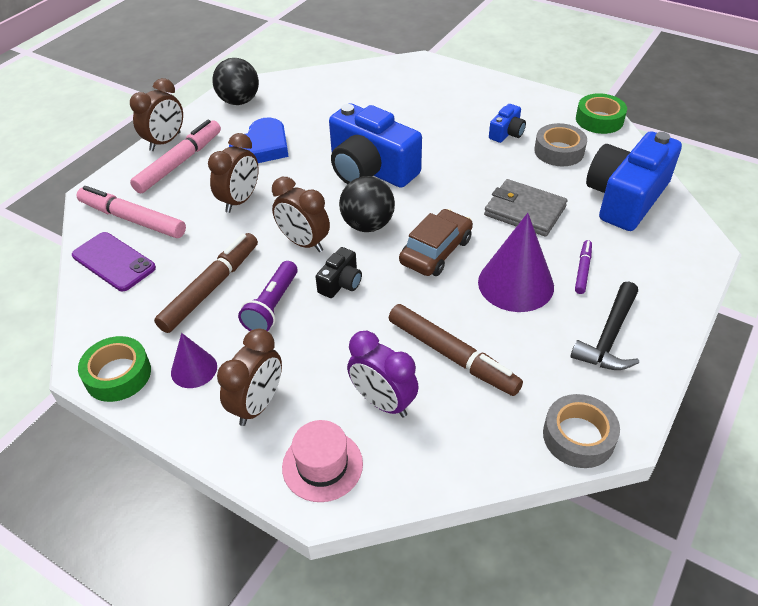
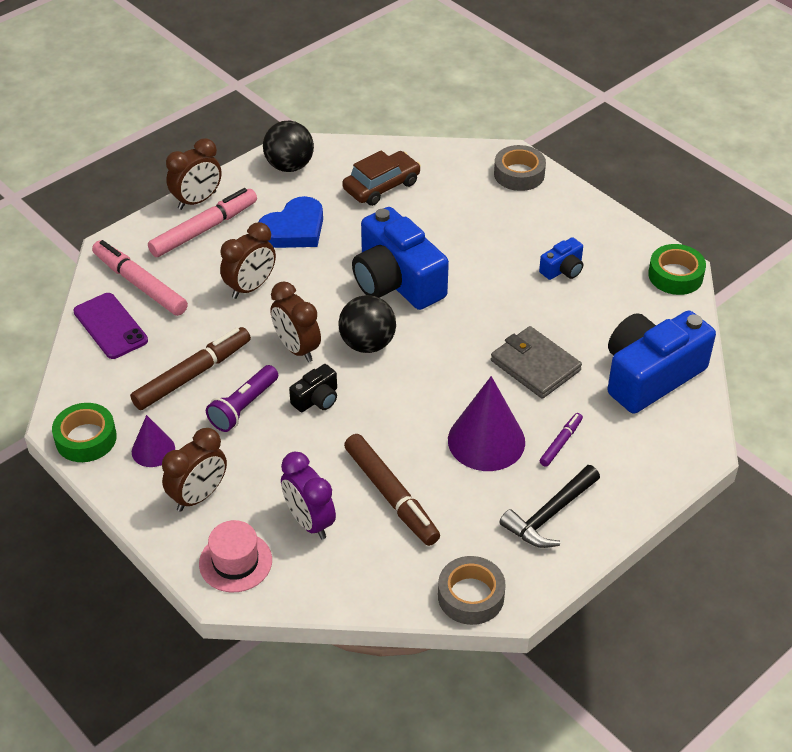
camera: 15 degrees right, 0 degrees up
(436, 251) = (423, 388): brown car -> brown car (381, 186)
(559, 151) = (608, 304): grey tape -> grey tape (519, 174)

